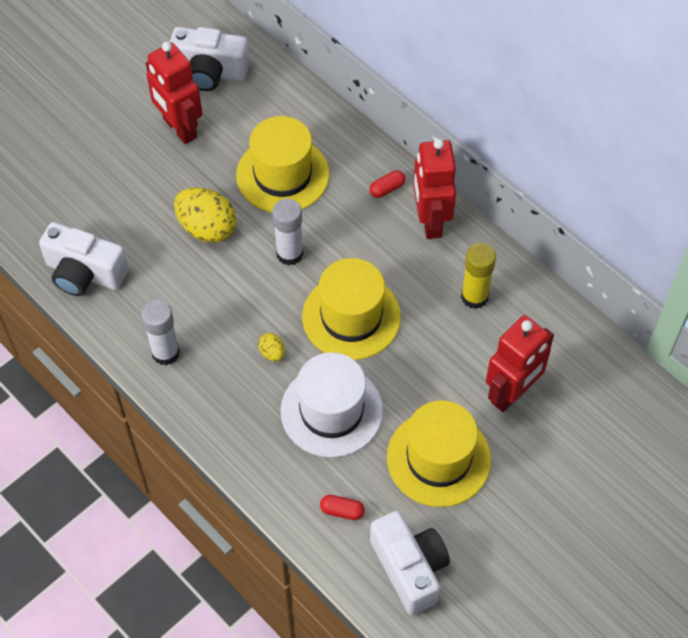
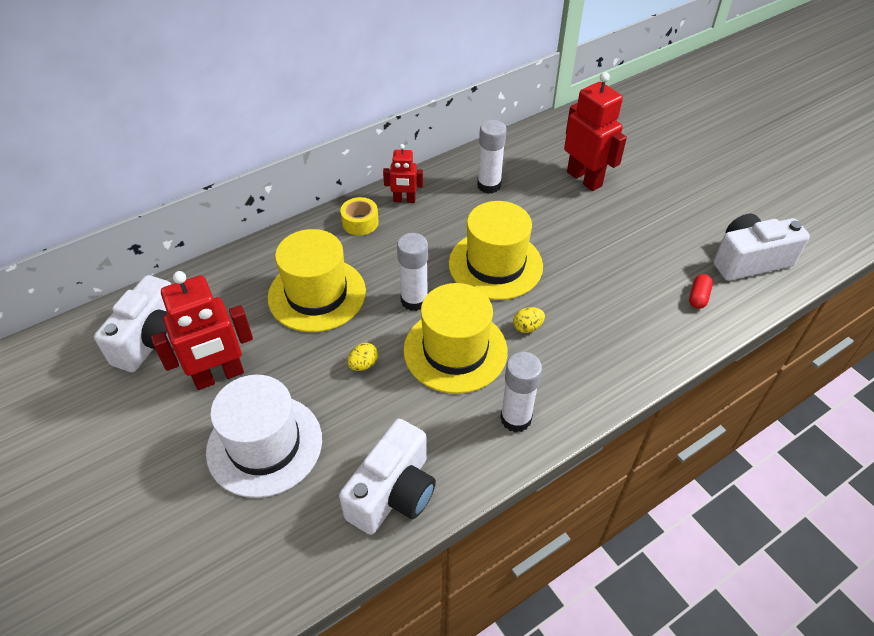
camera: 80 degrees left, 10 degrees down
(207, 228) = (363, 364): yellow egg -> yellow egg, size x0.46
(331, 411) = (595, 291): white hat -> white hat (264, 445)
(387, 189) = (360, 222): red capsule -> yellow tape
(430, 221) = (404, 200): red robot -> red robot, size x0.56
(438, 458) = (644, 229): yellow hat -> yellow hat (455, 350)
(474, 297) = (489, 185): yellow glue stick -> white glue stick

